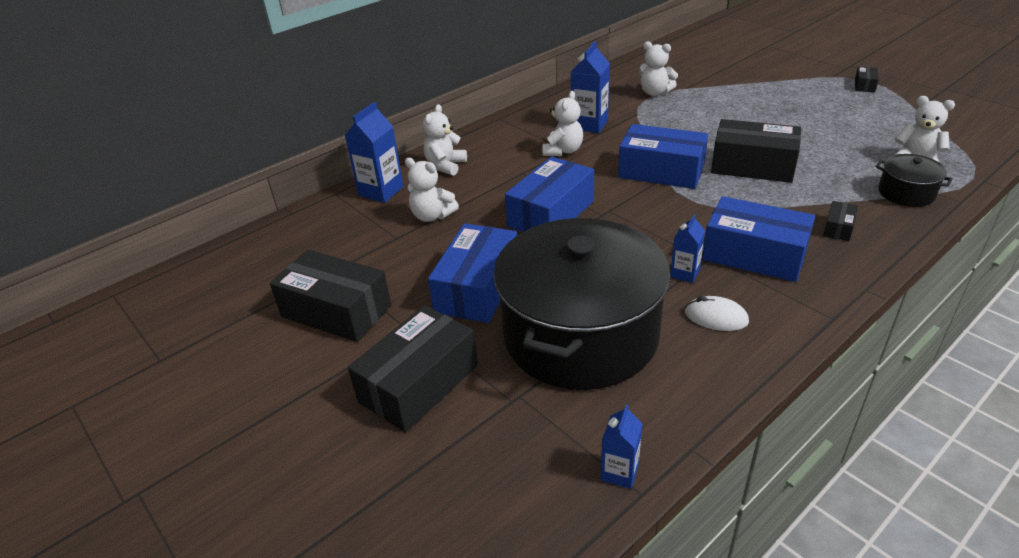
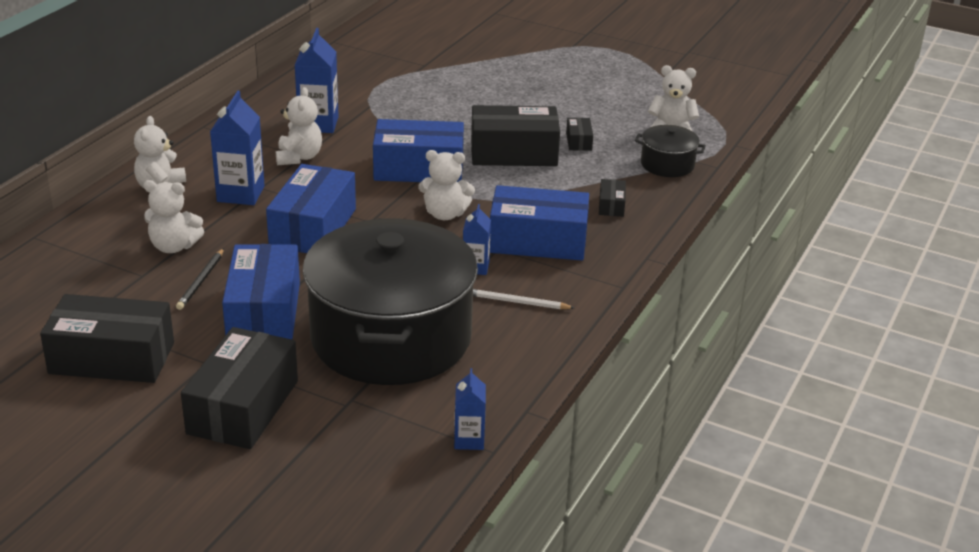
camera: 25 degrees left, 5 degrees down
(381, 191) = (94, 227): blue carton -> blue carton (240, 194)
(439, 250) = (201, 281): none -> black pencil
(655, 93) = (382, 79): white teddy bear -> white teddy bear (445, 214)
(716, 317) = (517, 302): white mouse -> white pencil
(864, 85) = (608, 54): black box -> black box (578, 141)

